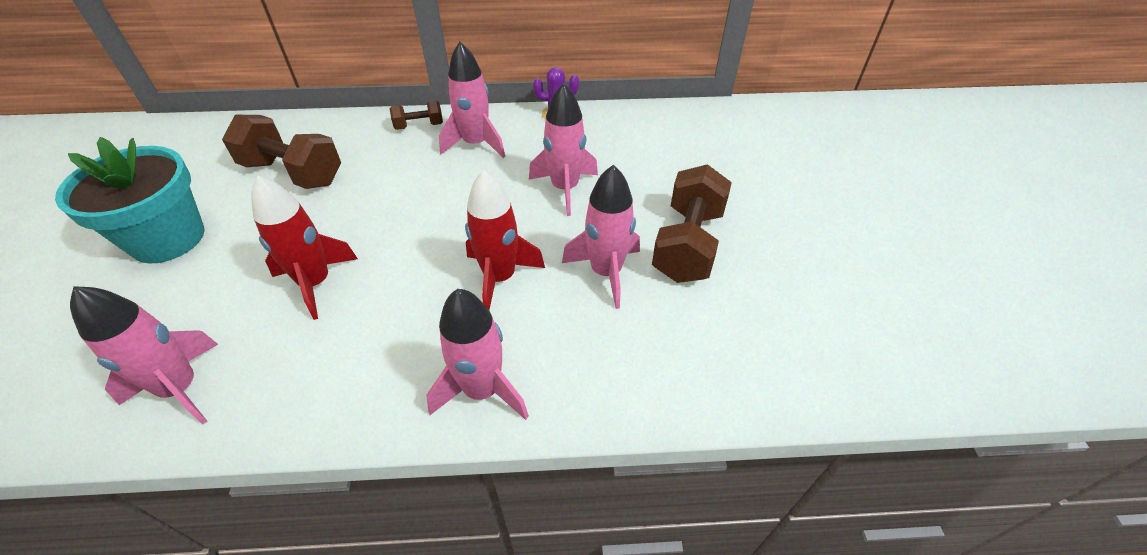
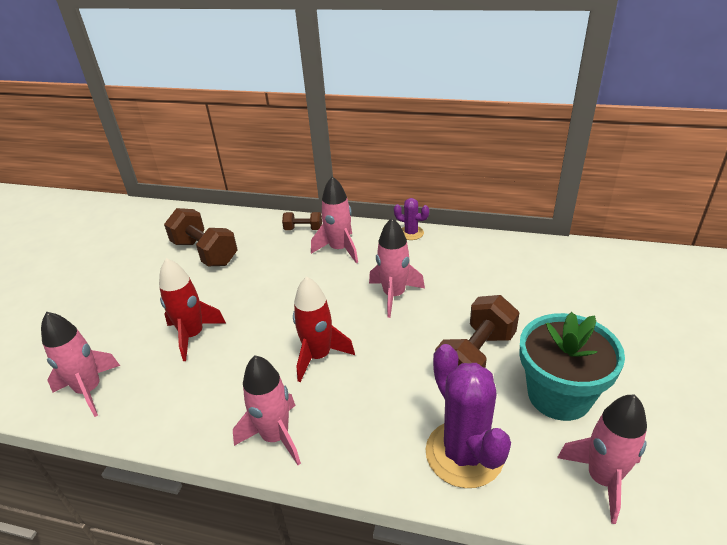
camera: 20 degrees right, 10 degrees down
(168, 239) = (113, 287): turquoise flower pot -> turquoise flower pot (559, 395)
(606, 272) = (400, 368): pink rocket -> pink rocket (602, 479)
(719, 357) = (464, 453): none -> purple cactus

